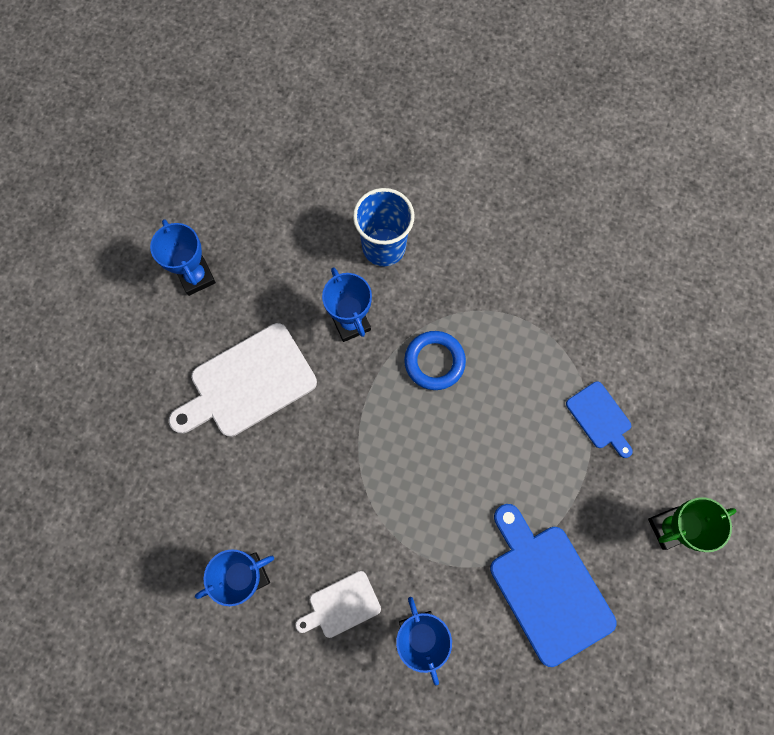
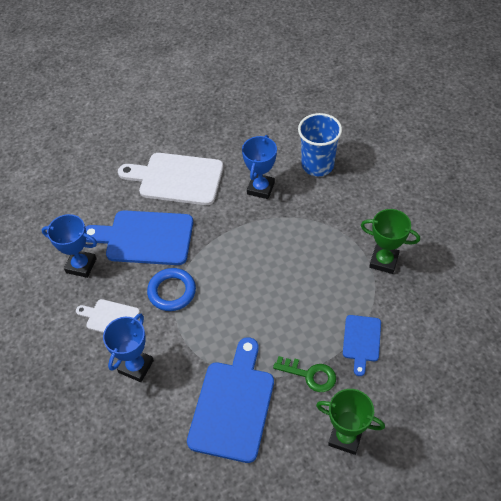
camera: 45 degrees right, 20 degrees down
(196, 277) = (202, 115): blue trophy -> none
(285, 484) = (145, 238): none -> blue cutting board
(434, 361) = (288, 239): blue ring -> blue ring (172, 291)
(546, 312) = (383, 261): none -> green trophy
(587, 494) = (310, 375): none -> green key

